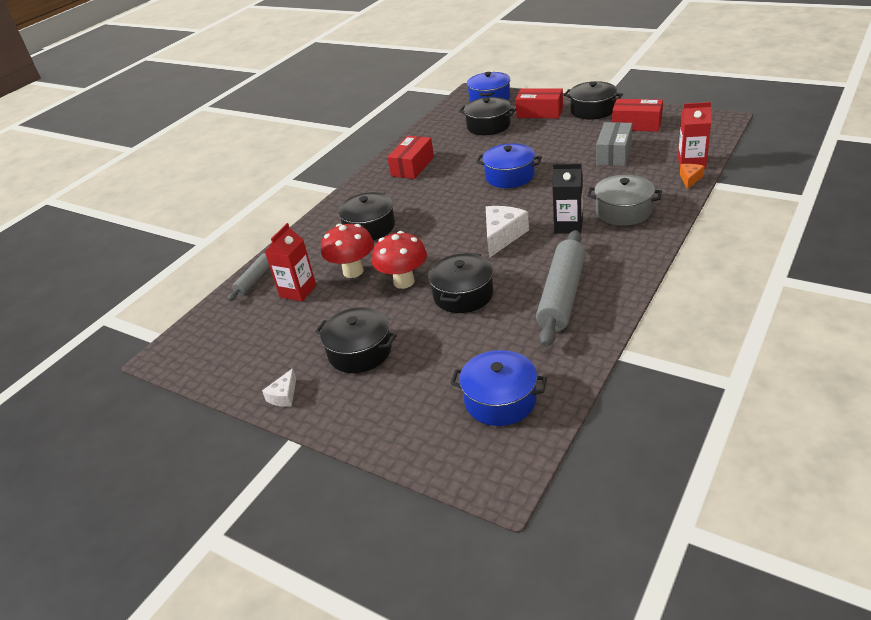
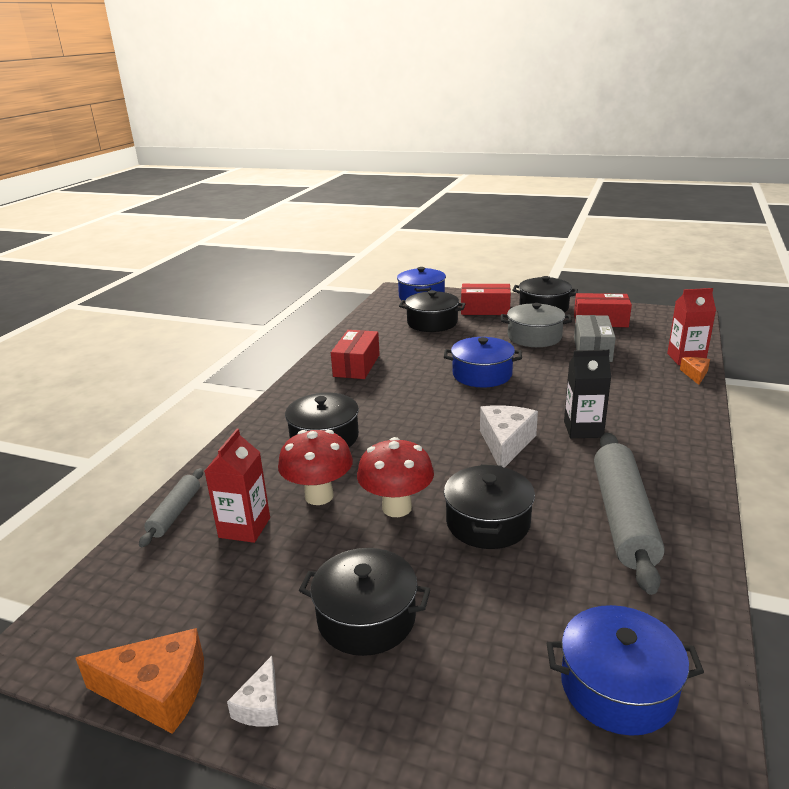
camera: 15 degrees left, 10 degrees down
(228, 385) = (158, 691): none -> orange cheese
(623, 211) = (640, 411): grey pot -> grey pot (534, 337)

